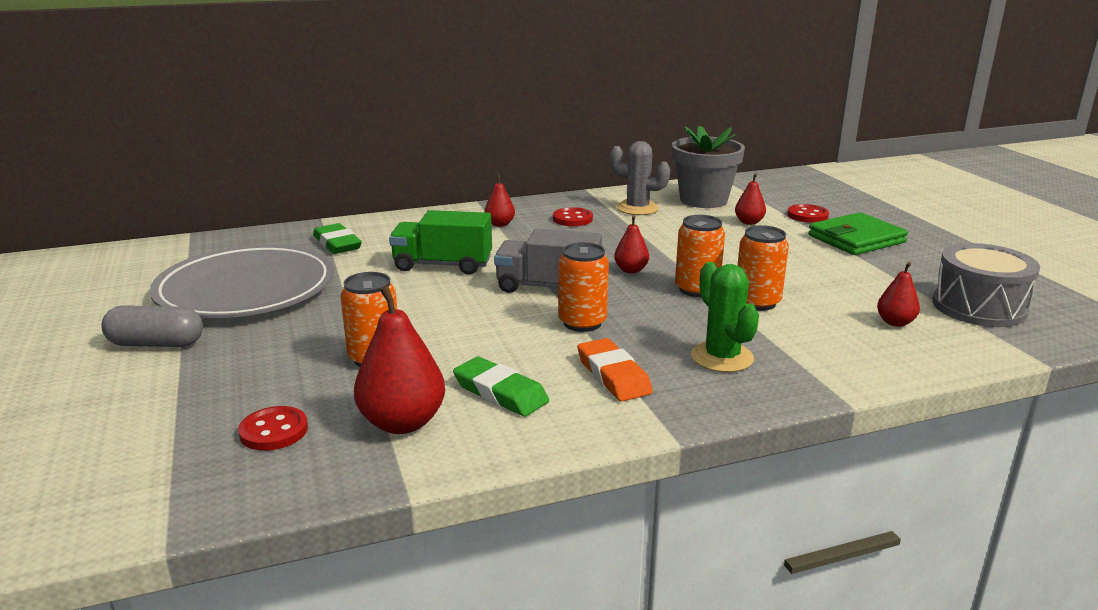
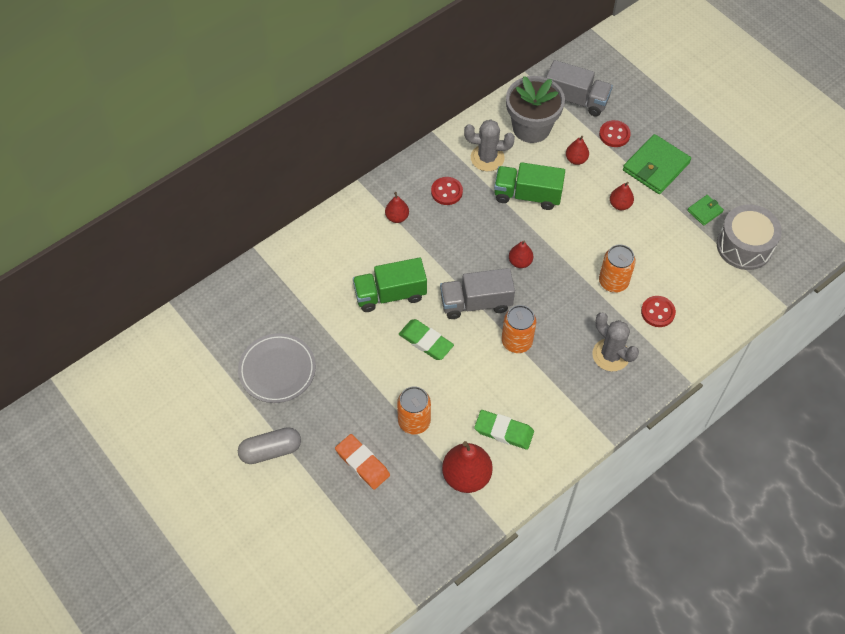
camera: 20 degrees left, 35 degrees up
(246, 289) = (277, 370): grey plate -> grey plate, size x0.63
(274, 431) = (403, 506): red button -> red button (657, 312)
(337, 244) = (295, 285): green eraser -> green eraser (426, 341)
(613, 375) = (557, 394): orange eraser -> orange eraser (362, 463)
(671, 233) = (527, 195): none -> green truck
(697, 289) = (571, 276): orange can -> none
(722, 357) = (611, 355): green cactus -> grey cactus
(768, 193) = (576, 100): none -> grey truck
(895, 322) = (699, 282): red pear -> red pear (620, 205)
(920, 275) = (705, 211): none -> green wallet

